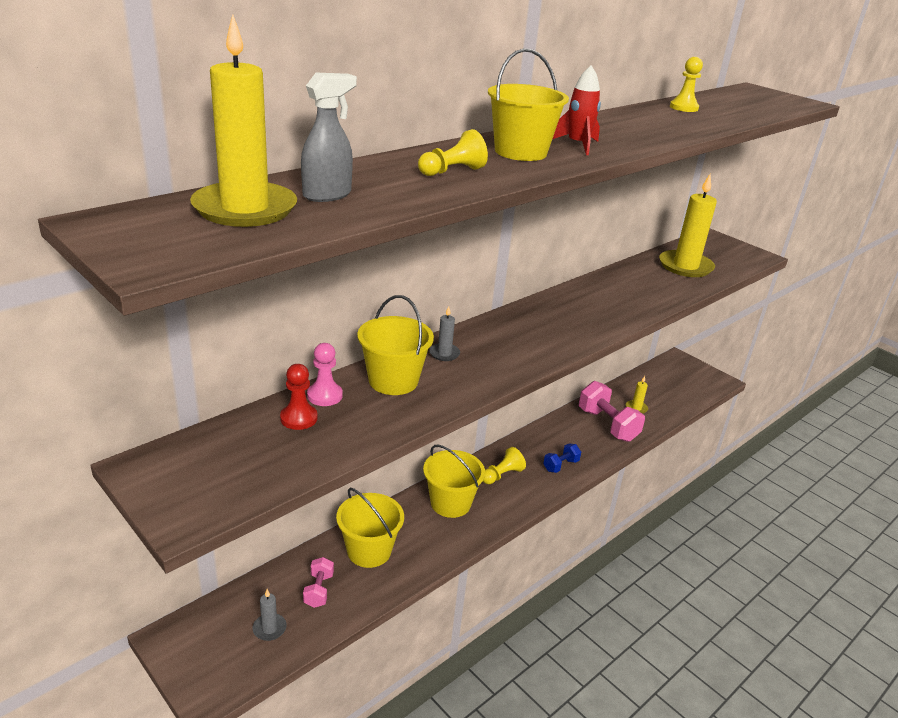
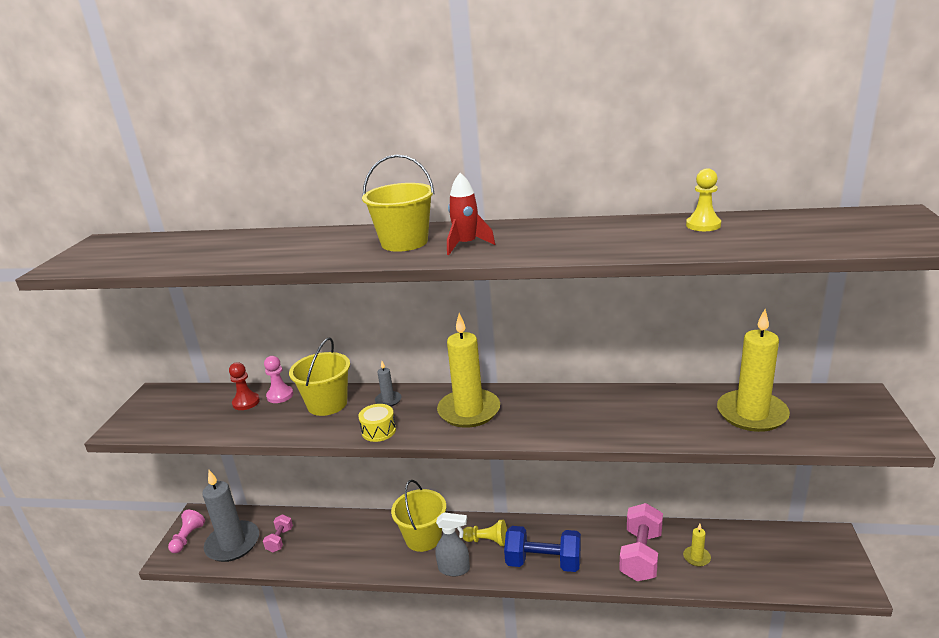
camera: 55 degrees right, 5 degrees down
(199, 662) = (188, 538): none -> pink pawn
(245, 209) = (159, 248): yellow candle -> yellow candle (469, 411)
(269, 628) = (233, 544): grey candle -> grey candle, size x2.26
(318, 590) = (280, 540): pink dumbbell -> pink dumbbell turned 45 degrees counterclockwise
(327, 195) = (212, 248): grey spray bottle -> grey spray bottle (454, 569)
(369, 551) = (335, 535): yellow bucket -> none
(452, 171) = (316, 248): yellow pawn -> none
(487, 379) = (378, 431): none -> yellow drum
(560, 465) = (543, 562): blue dumbbell -> blue dumbbell, size x1.89

